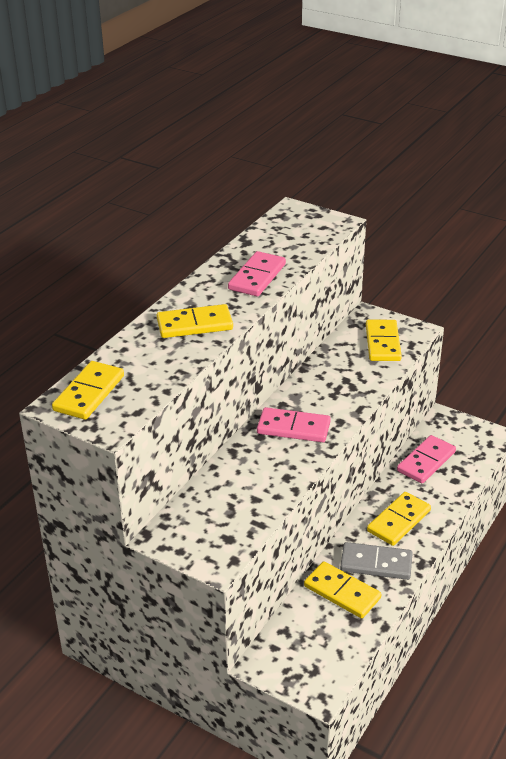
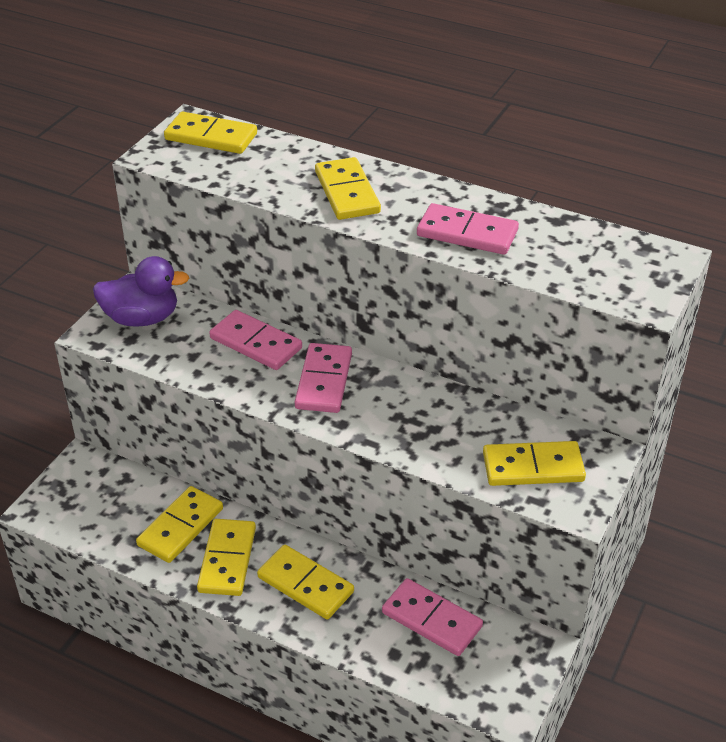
camera: 85 degrees right, 5 degrees up
(201, 532) = (142, 318): none -> purple duck
(244, 463) = (255, 343): none -> pink domino
(376, 564) = (227, 560): grey domino -> yellow domino

